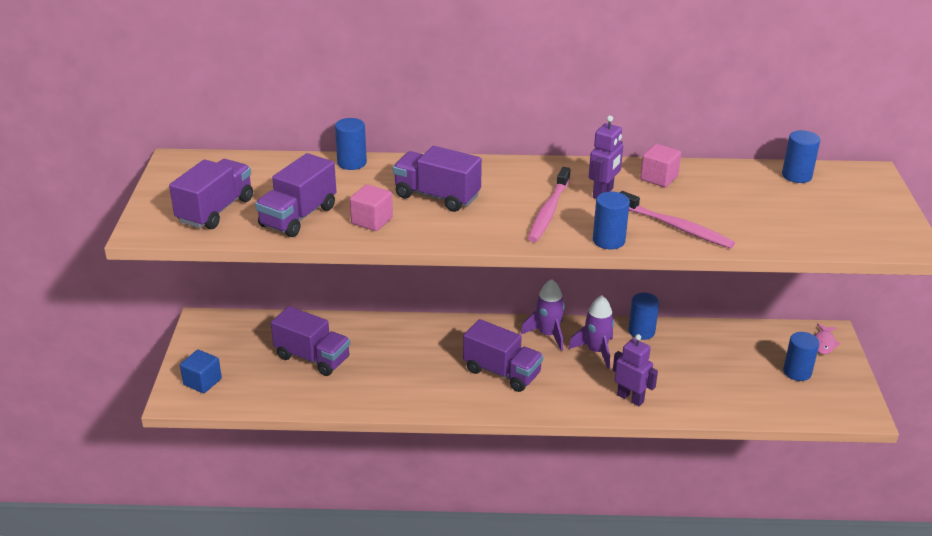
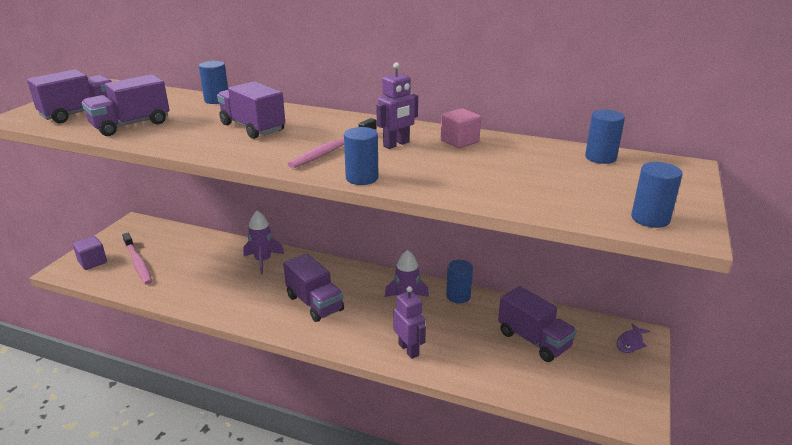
camera: 20 degrees right, 5 degrees down
(202, 382) = (92, 262): blue cube -> purple cube
(312, 358) = (182, 261): purple truck -> purple truck (534, 340)
(372, 221) = (180, 135): pink cube -> none
(548, 334) = (375, 282): purple rocket -> purple rocket (263, 261)
(676, 227) = (438, 178): pink toothbrush -> pink toothbrush (138, 263)
(797, 372) = (587, 363): blue cylinder -> blue cylinder (650, 219)
(824, 343) = (630, 343): pink fish -> purple fish

